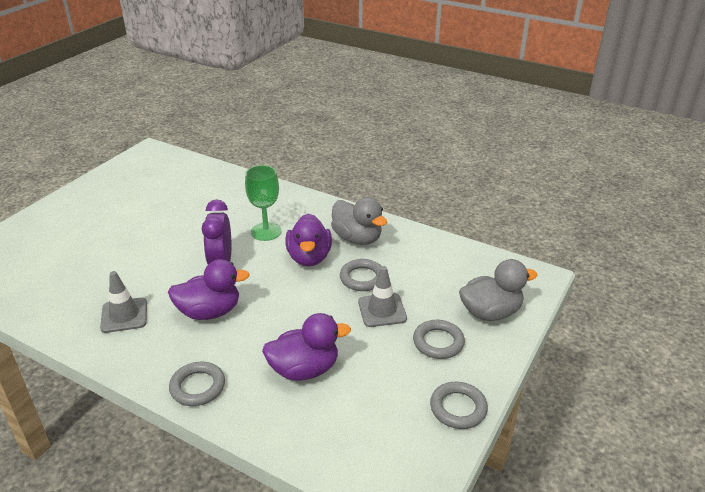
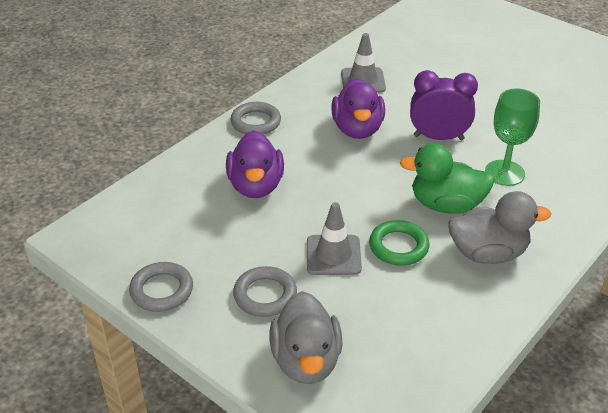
camera: 100 degrees right, 5 degrees up
(309, 257) = (446, 205): purple duck -> green duck
(357, 238) = (488, 253): grey duck -> grey duck turned 150 degrees counterclockwise
(362, 278) = (398, 246): grey ring -> green ring

